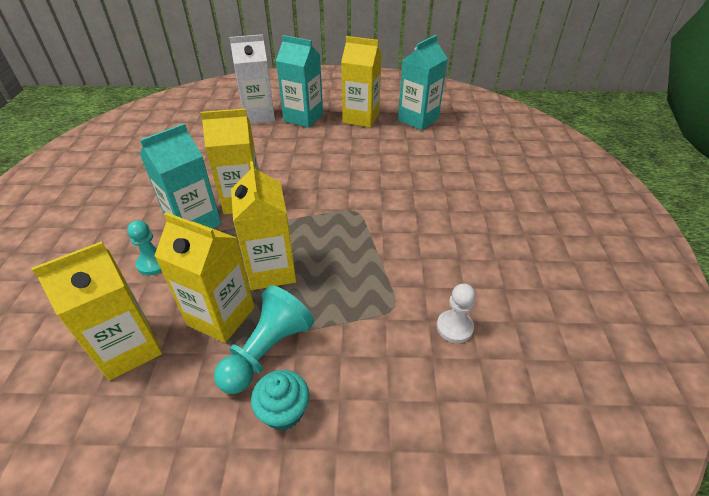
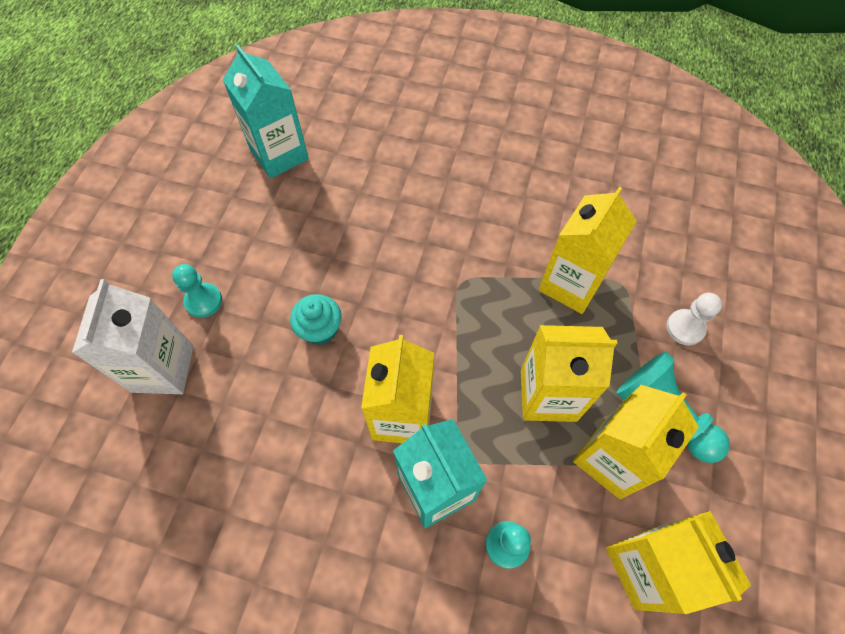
camera: 75 degrees left, 20 degrees up
(284, 411) = (732, 407): turquoise cupcake -> turquoise cupcake (320, 329)
(303, 118) = (203, 301): turquoise carton -> turquoise pawn
(361, 118) = (242, 222): yellow carton -> yellow carton (571, 284)
(454, 327) = (653, 241): white pawn -> white pawn (685, 328)

